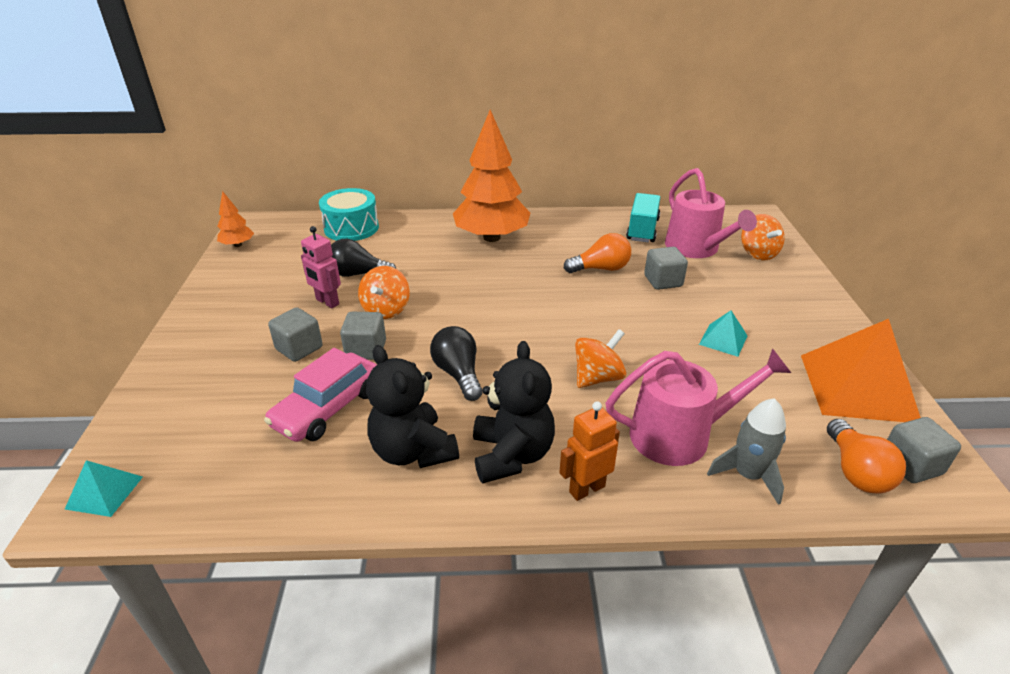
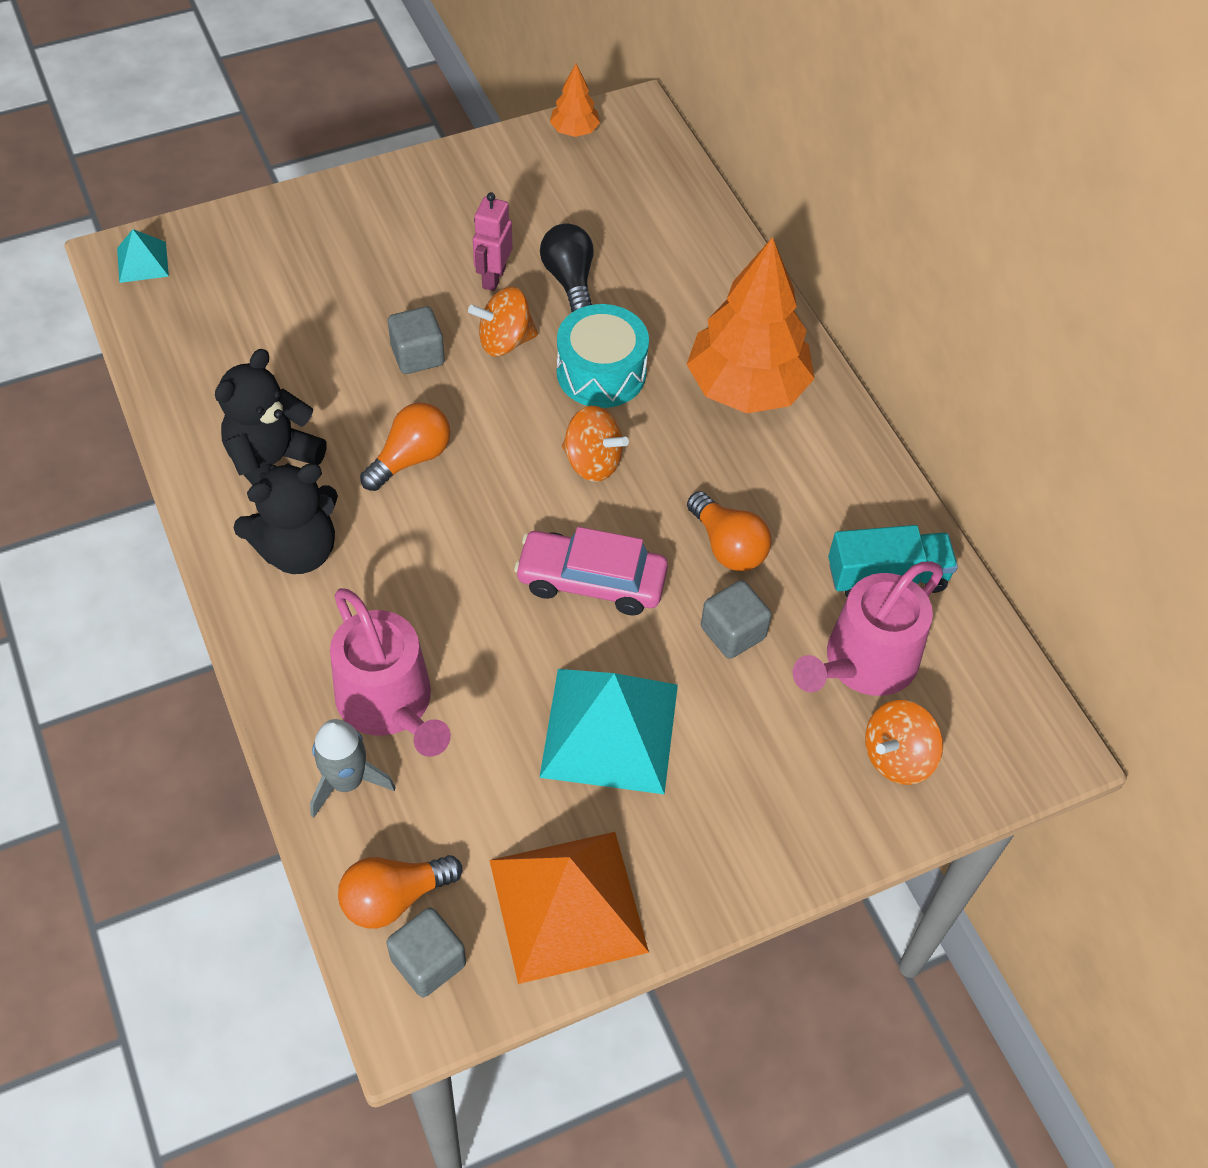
camera: 65 degrees right, 20 degrees up
(299, 348) = (394, 295): grey cube -> none
(328, 408) = (308, 366): pink car -> pink car (591, 581)
(351, 228) = (682, 221): turquoise drum -> turquoise drum (601, 372)
(458, 374) = (411, 458): black light bulb -> orange light bulb
(586, 489) = (272, 630): orange robot -> none
(597, 378) = (462, 599): orange spinning top -> orange spinning top (592, 462)
(723, 340) = (610, 730): turquoise pyramid -> turquoise pyramid, size x2.13

